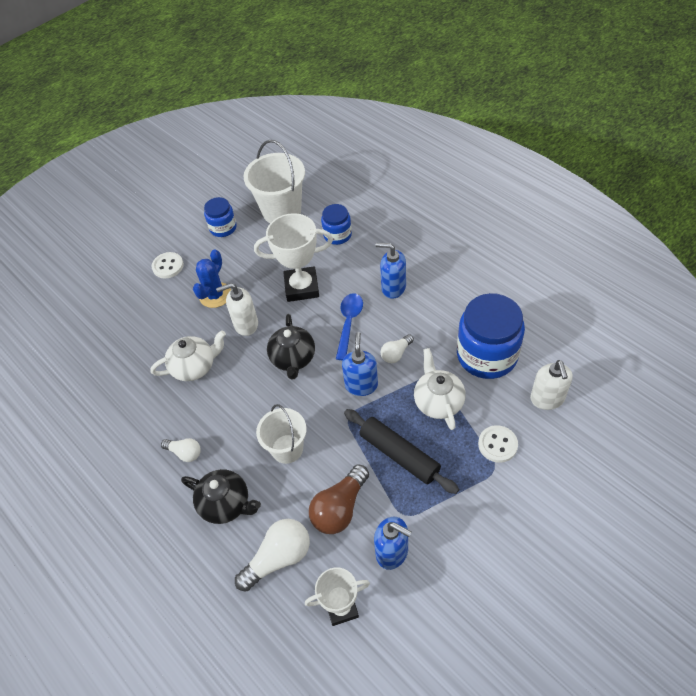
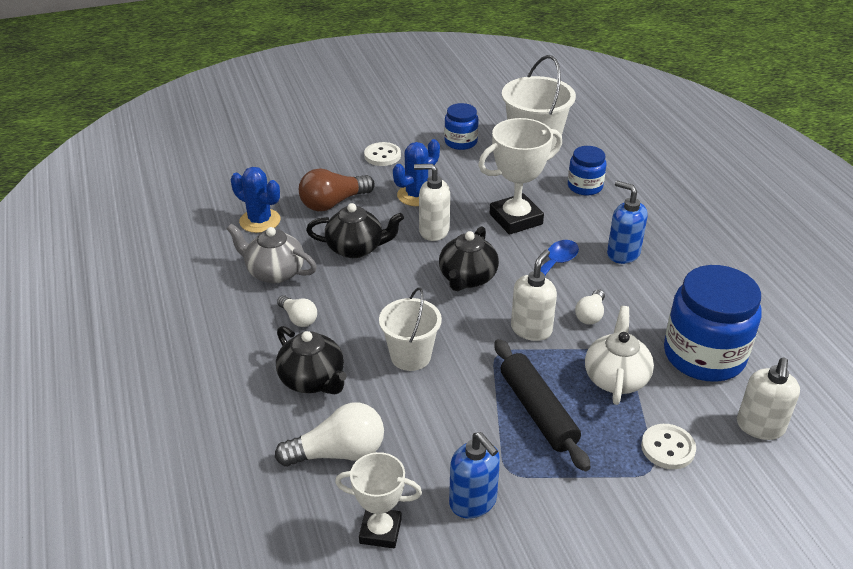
camera: 20 degrees right, 15 degrees down
(103, 372) = (260, 221): none -> blue cactus
(142, 417) = (275, 272): none -> grey teapot
(194, 367) = (356, 248): white teapot -> black teapot
(301, 287) = (516, 219): white trophy -> white trophy turned 45 degrees counterclockwise
(340, 508) = (437, 434): brown light bulb -> brown light bulb (333, 203)
(361, 385) = (531, 329): blue soap dispenser -> white soap dispenser
(396, 354) = (590, 315): white light bulb -> white light bulb turned 45 degrees counterclockwise

